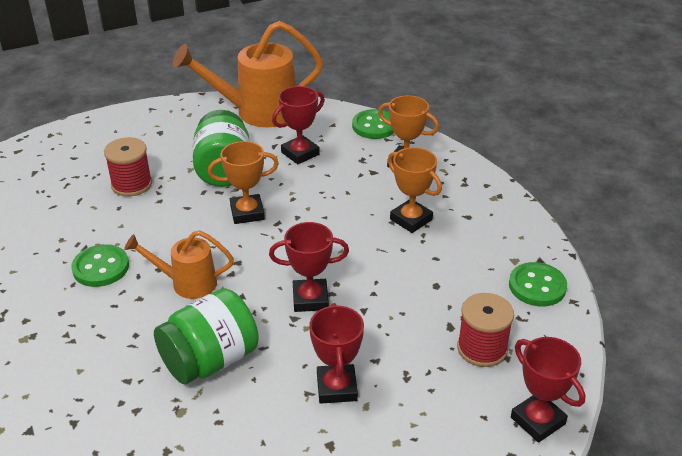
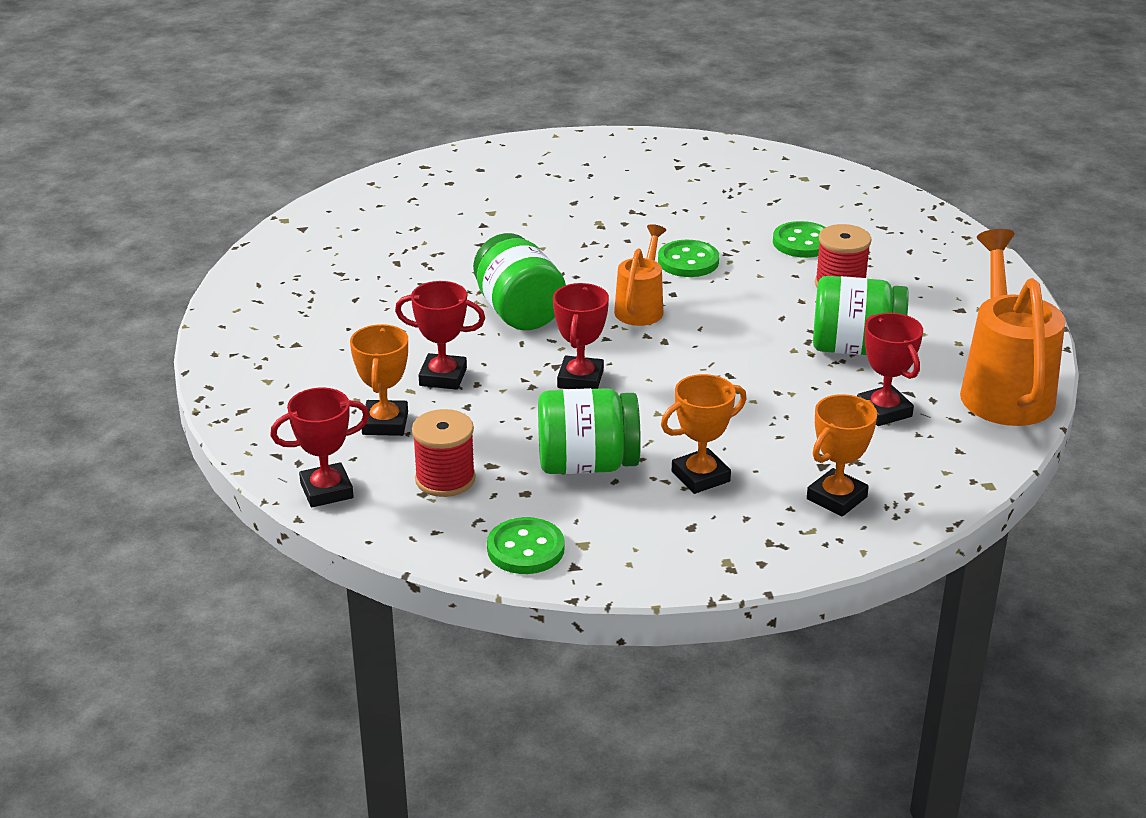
camera: 105 degrees right, 5 degrees down
(247, 213) = (757, 356): orange trophy -> orange trophy (385, 423)
(374, 126) = (948, 488): green button -> green button (802, 242)
(424, 274) = (587, 464): none -> green jar

